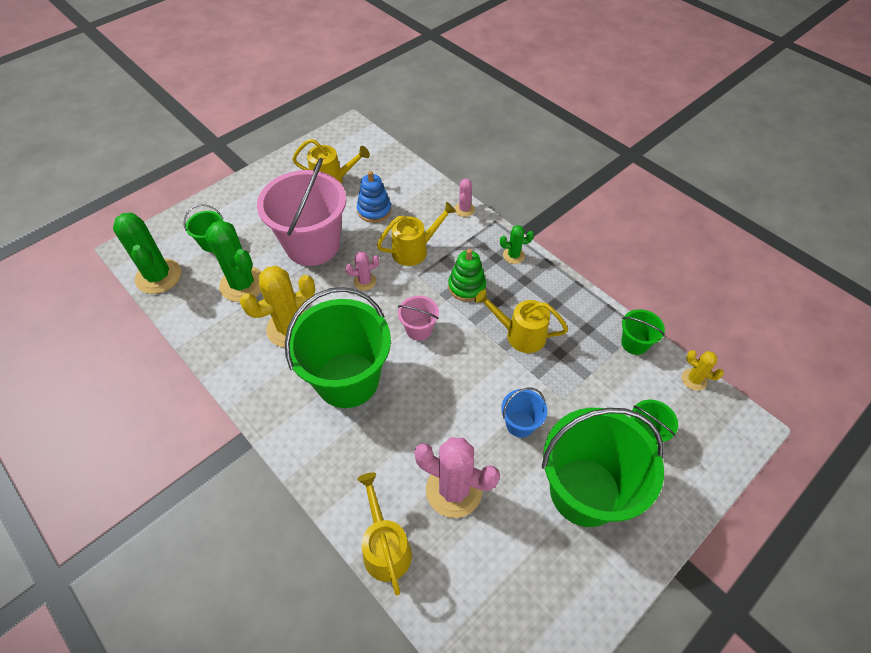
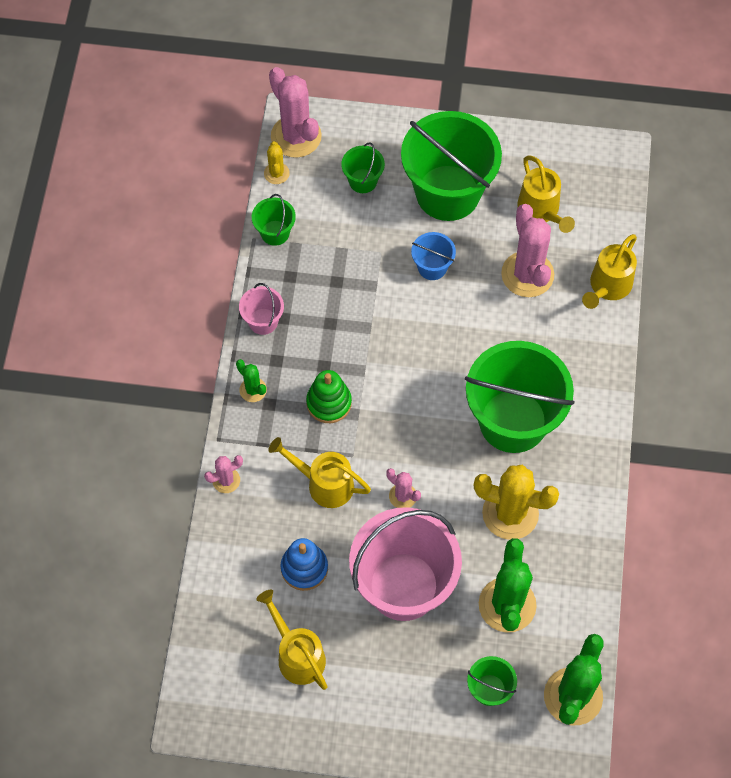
camera: 130 degrees left, 10 degrees up
(419, 329) = (412, 406): pink bucket -> pink bucket (263, 321)
(519, 334) = (345, 323): yellow watering can -> yellow watering can (541, 211)
(726, 417) = (296, 136): none -> pink cactus

